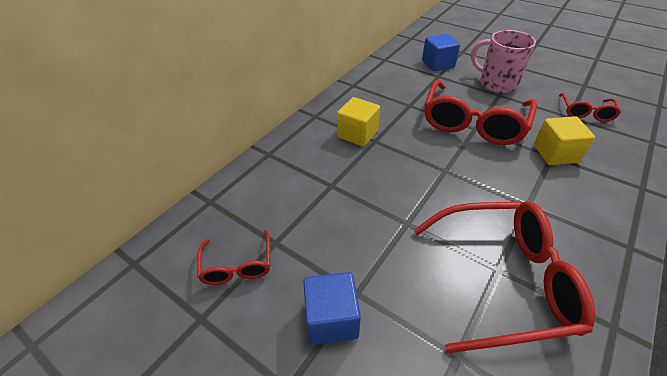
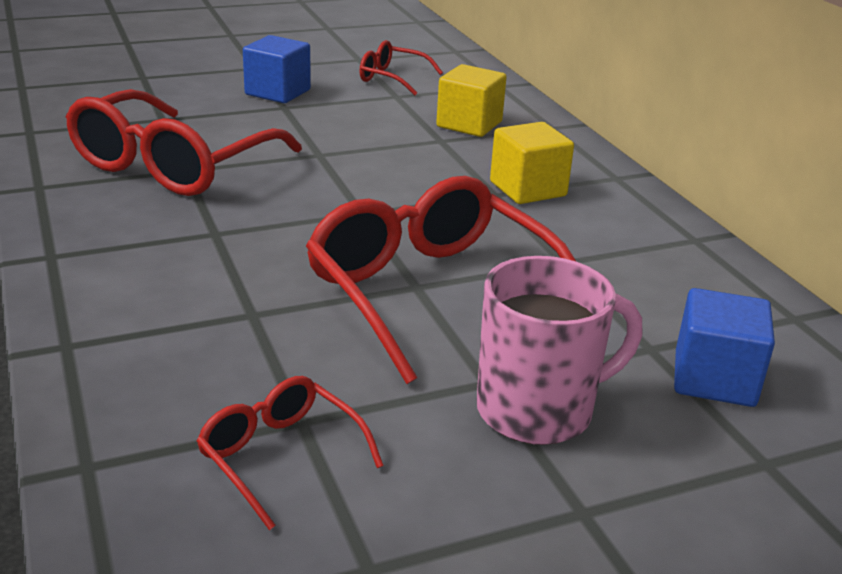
camera: 120 degrees right, 15 degrees down
(555, 153) = (249, 320): yellow cube -> yellow cube (469, 124)

